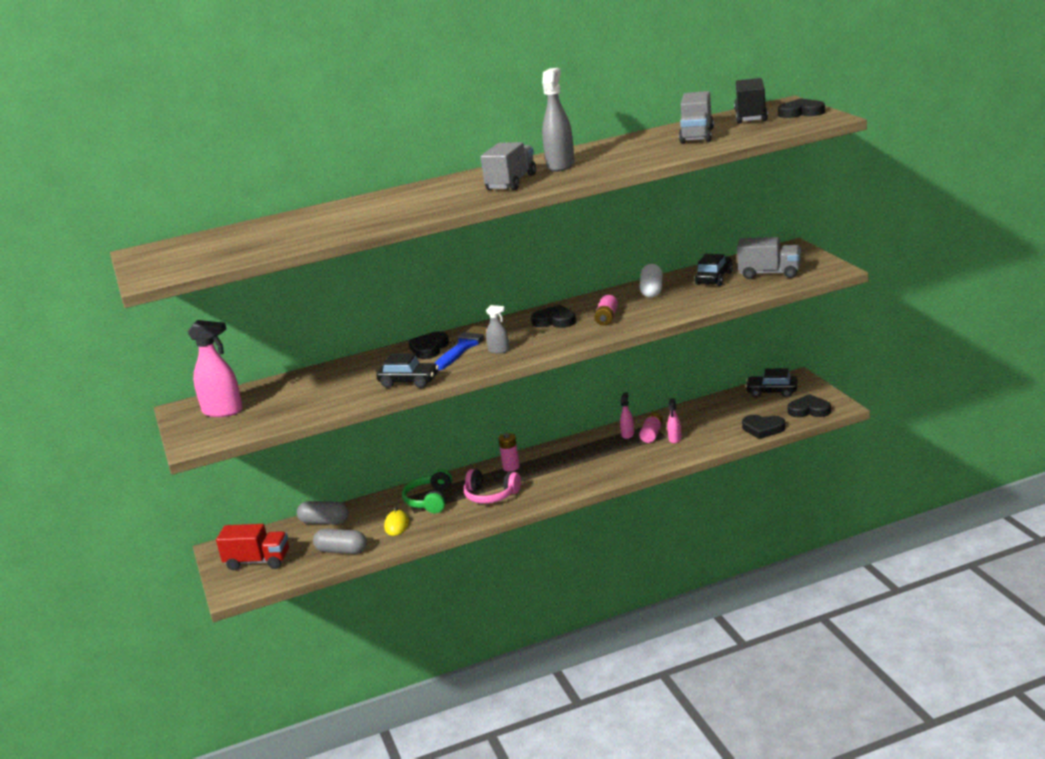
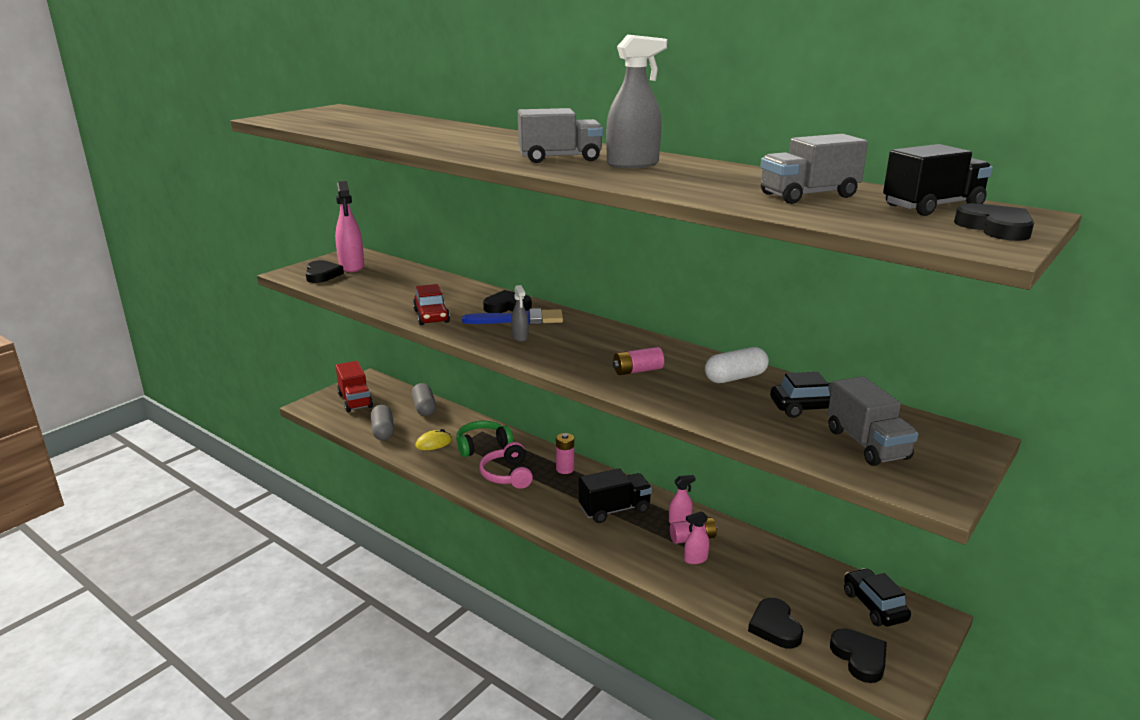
camera: 55 degrees right, 0 degrees up
(409, 382) = (431, 316): black car -> red car
(554, 321) = (609, 345): black heart -> black heart (322, 275)
(588, 457) = (614, 509): none -> black truck

